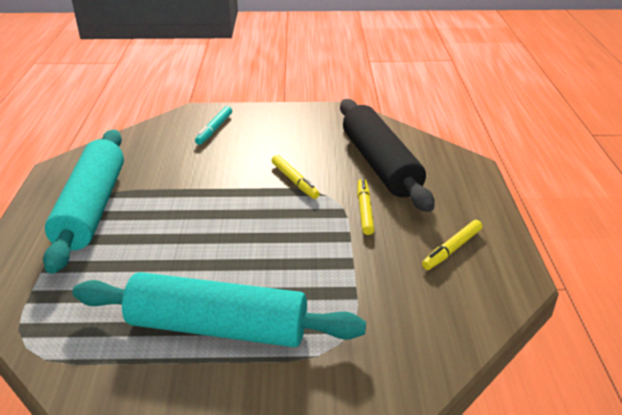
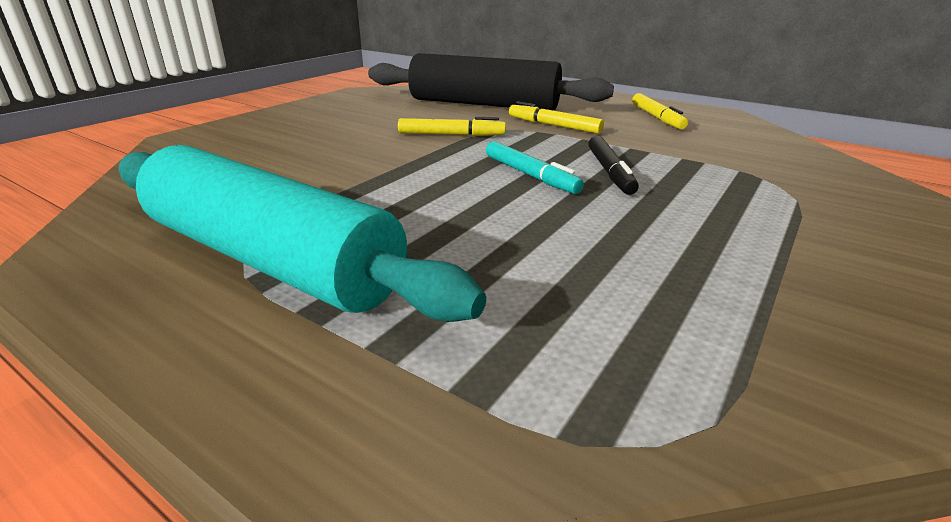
camera: 55 degrees left, 5 degrees down
(214, 129) = (252, 139): turquoise marker -> turquoise marker (530, 175)
(218, 327) = (713, 237): turquoise rolling pin -> none
(289, 263) = (610, 172): none -> black marker

